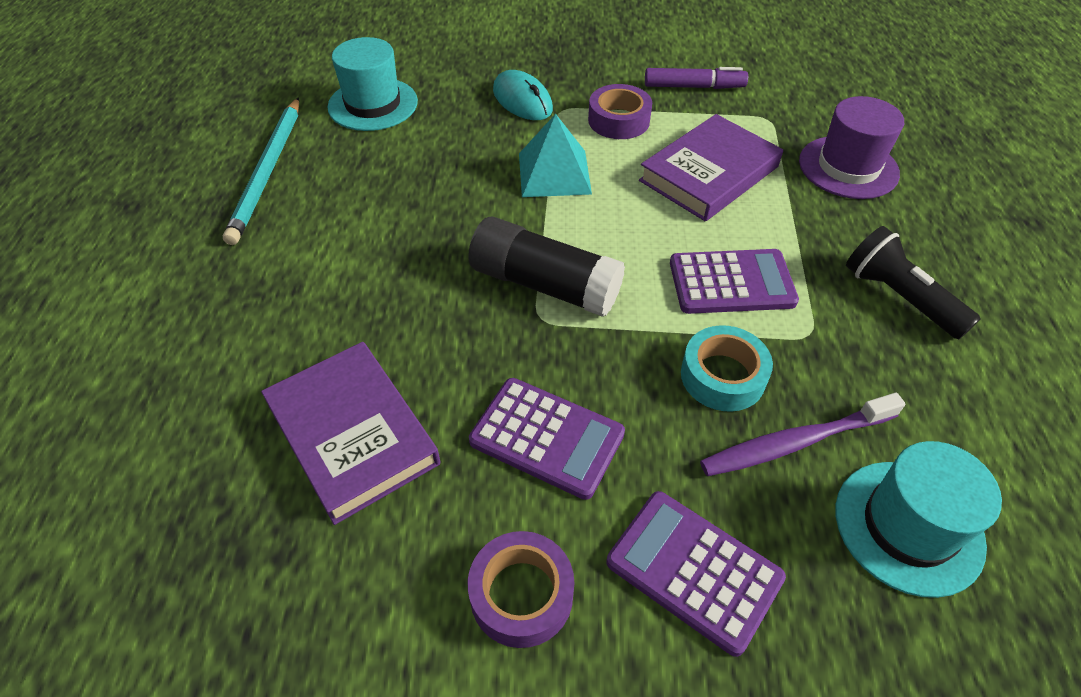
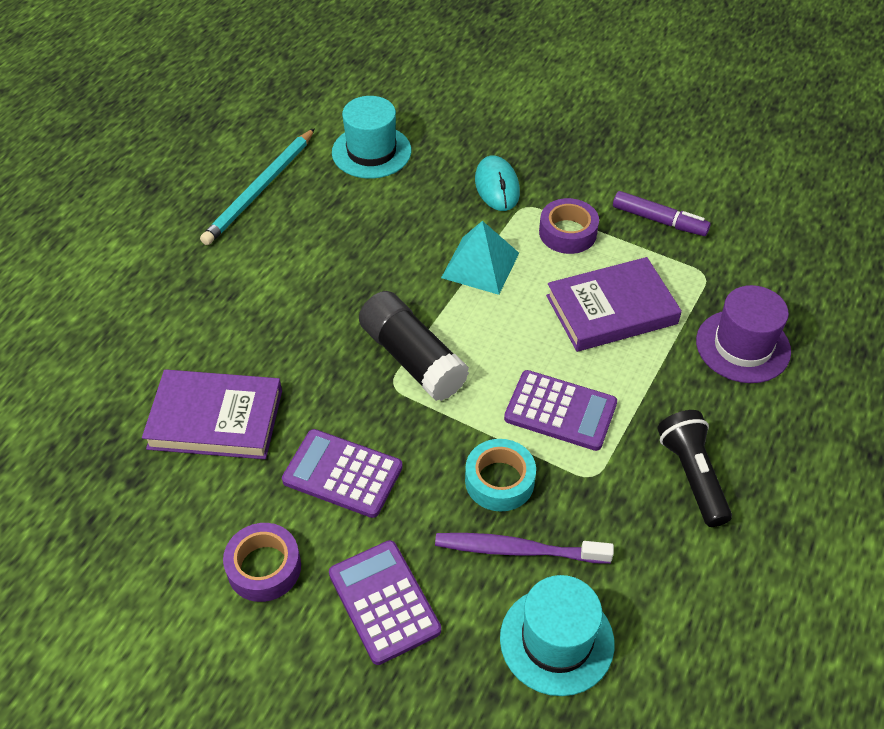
camera: 25 degrees right, 0 degrees up
(352, 434) = (215, 419): purple book -> purple book turned 75 degrees counterclockwise
(547, 437) = (342, 474): purple calculator -> purple calculator turned 150 degrees clockwise

